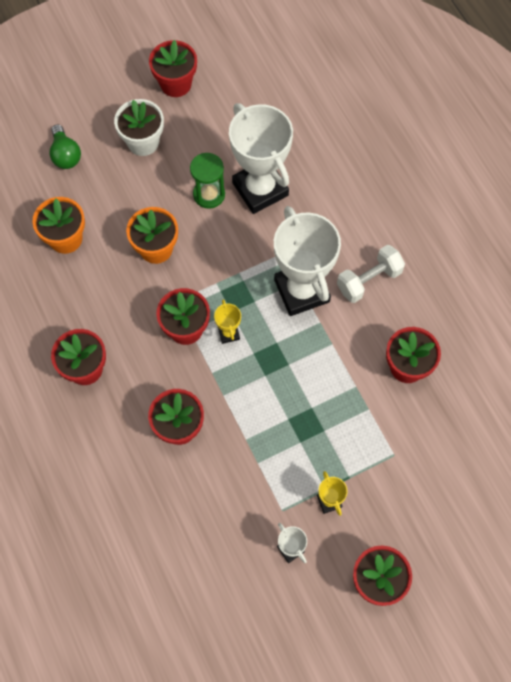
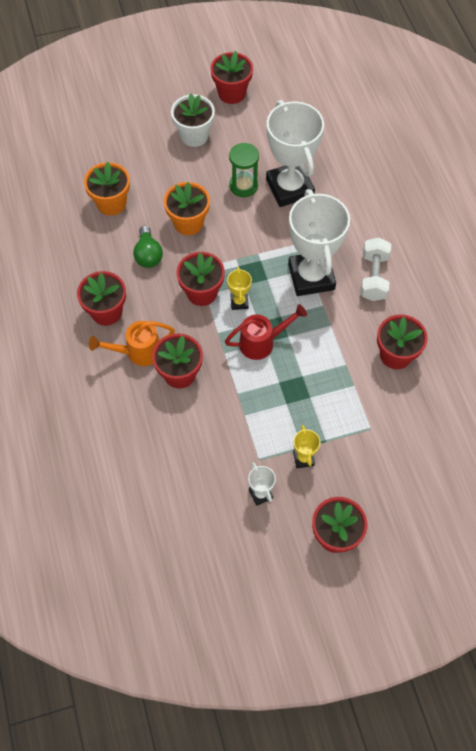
camera: 10 degrees right, 5 degrees down
(65, 155) = (125, 136): green light bulb -> green light bulb (148, 255)
(129, 410) = (138, 352): none -> orange watering can
(262, 376) = (262, 342): none -> red watering can
(369, 280) = (373, 277): white dumbbell -> white dumbbell turned 60 degrees counterclockwise

